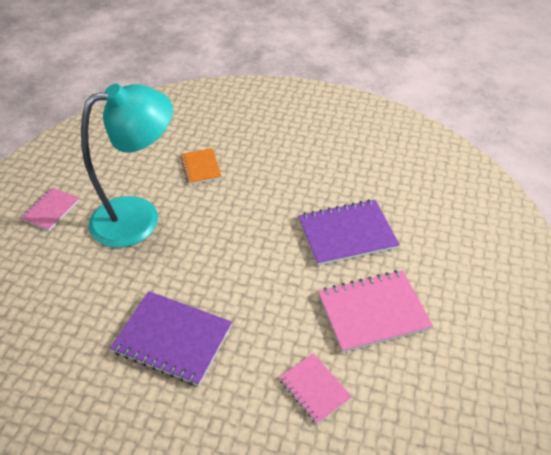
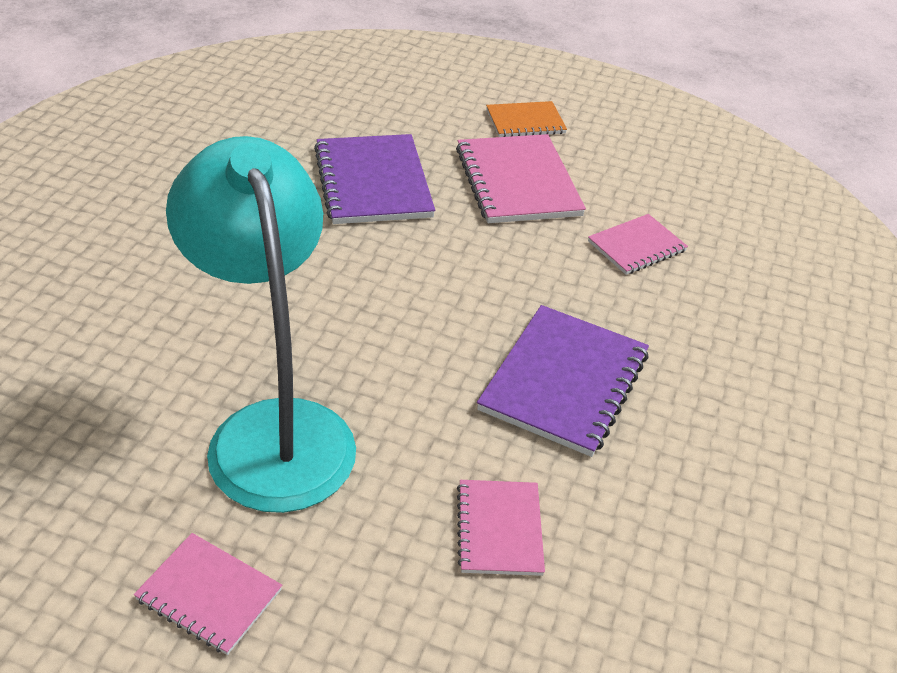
camera: 90 degrees left, 5 degrees down
(69, 308) = (499, 529): none -> pink notebook
(201, 167) = (153, 334): orange notebook -> orange notebook (525, 122)

